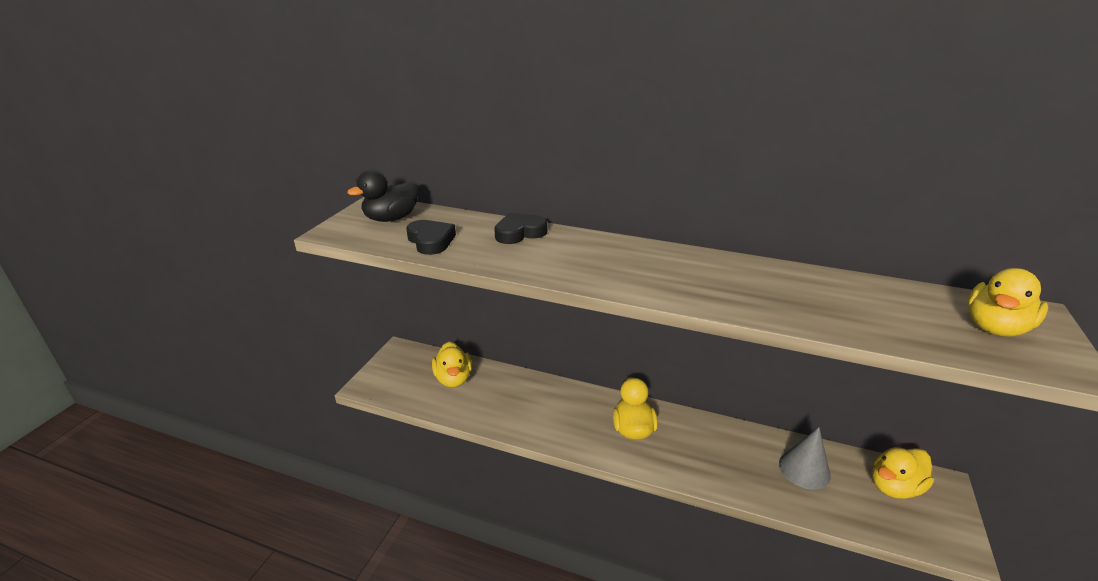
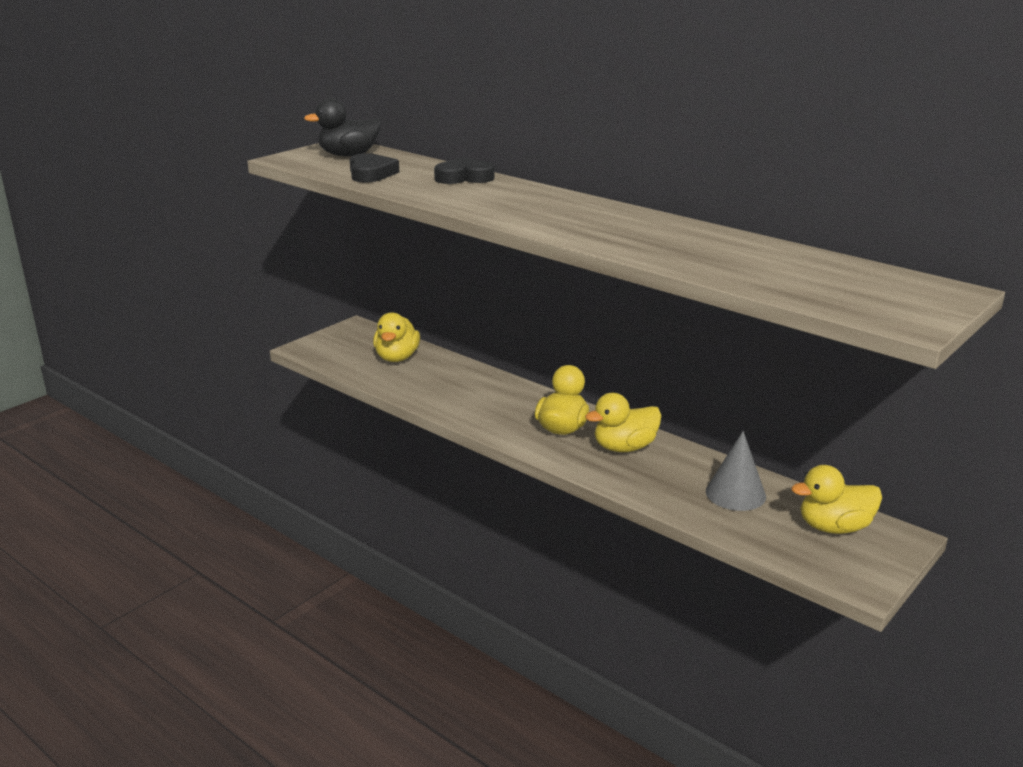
camera: 20 degrees right, 5 degrees down
(995, 328) = (880, 293): yellow duck -> yellow duck (624, 447)

